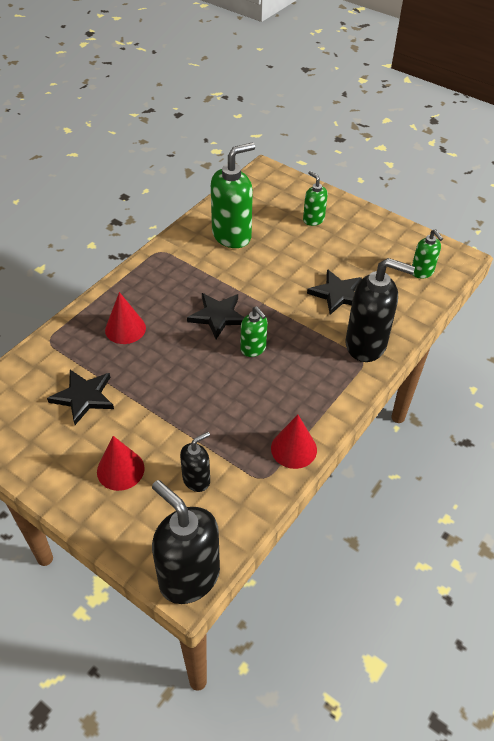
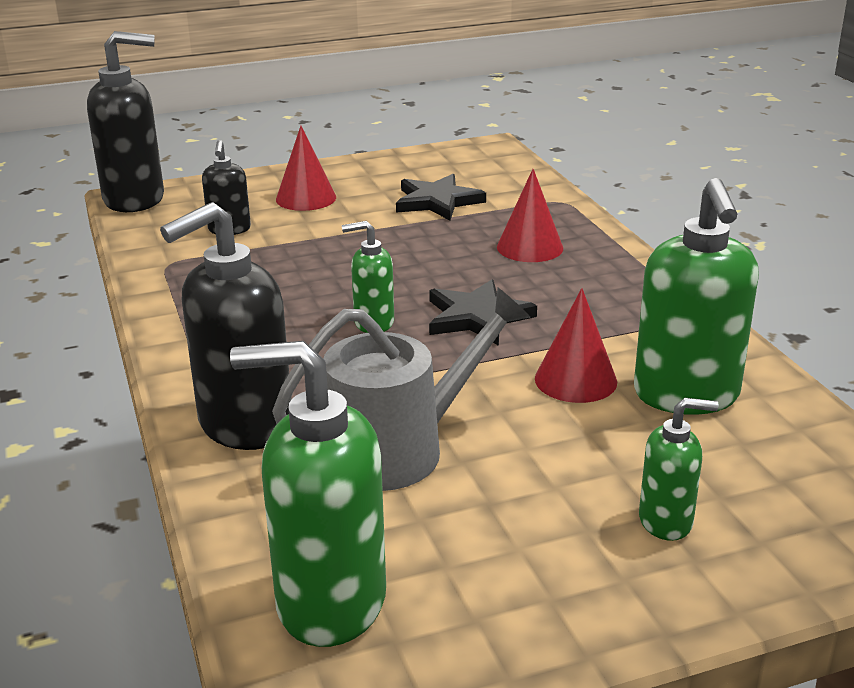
camera: 125 degrees right, 20 degrees down
(293, 449) = (171, 294): red cone -> red cone (575, 380)
(337, 294) = (397, 449): black star -> grey watering can
(422, 272) = (329, 602): green soap dispenser -> green soap dispenser, size x1.88

